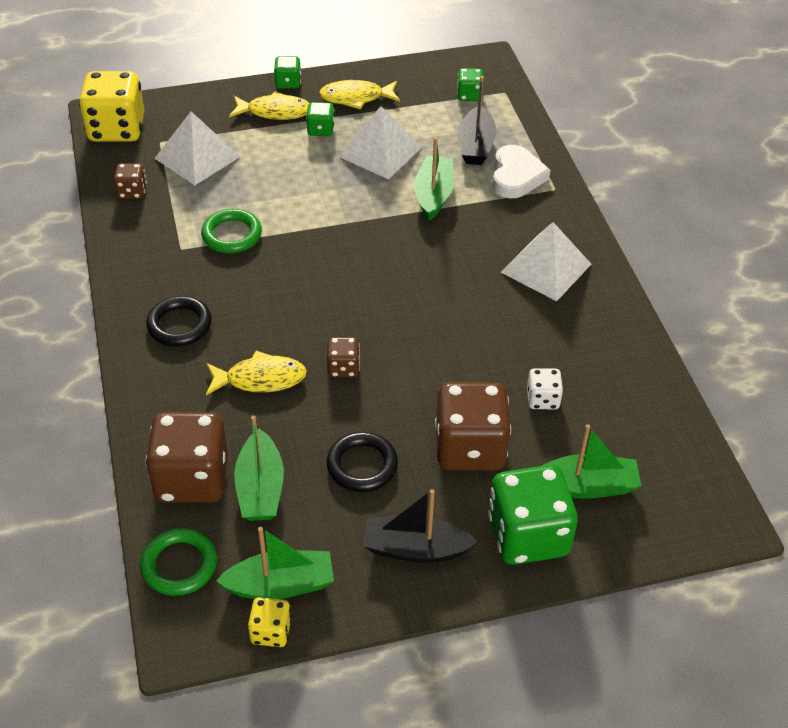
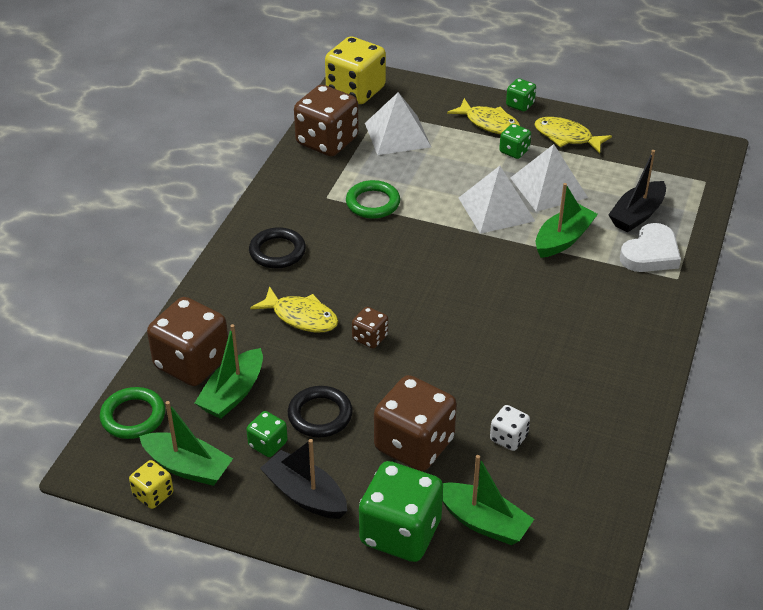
camera: 35 degrees right, 5 degrees down
(132, 192) = (327, 141): brown dice -> brown dice, size x2.07
(469, 95) = (669, 172): green dice -> green dice (268, 444)
(546, 268) = (608, 338): white pyramid -> white pyramid (496, 209)

